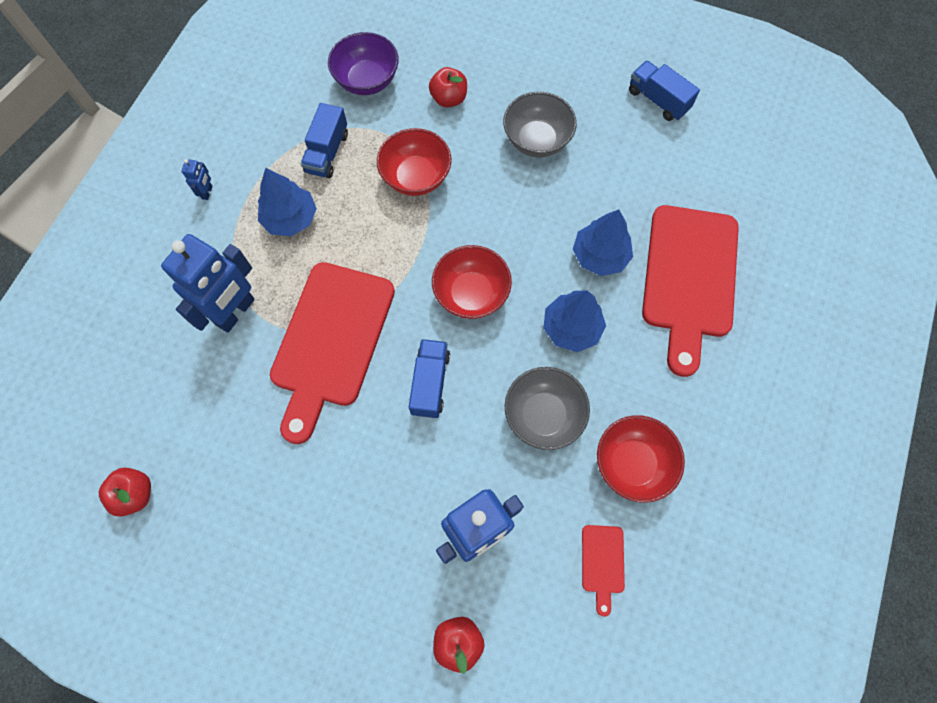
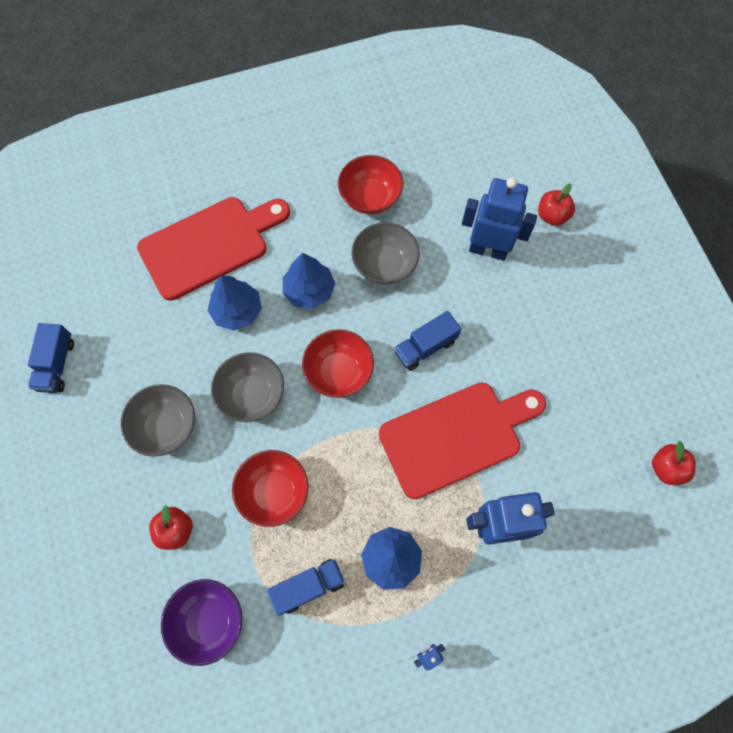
camera: 130 degrees left, 0 degrees up
(510, 215) = (252, 395): none -> grey bowl
(602, 563) = (442, 176): red cutting board -> none

